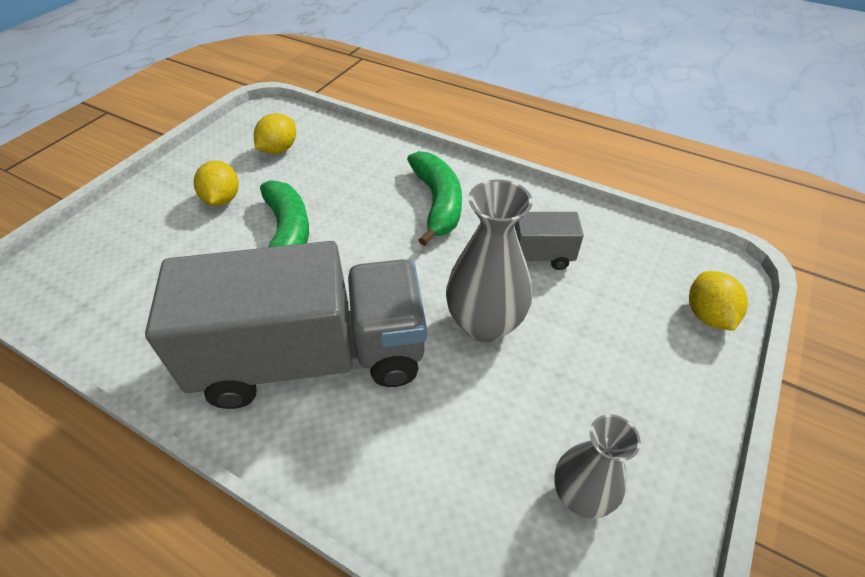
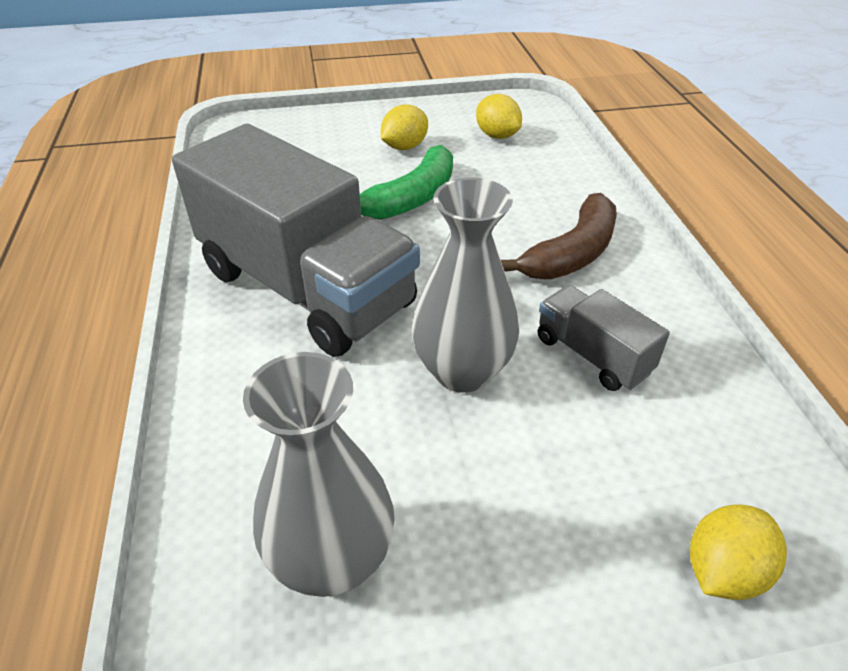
camera: 50 degrees right, 5 degrees down
(279, 149) = (497, 135): yellow lemon -> yellow lemon turned 60 degrees clockwise
(437, 203) = (571, 253): green banana -> brown banana
(581, 495) = (332, 559): grey vase -> grey vase, size x1.54

